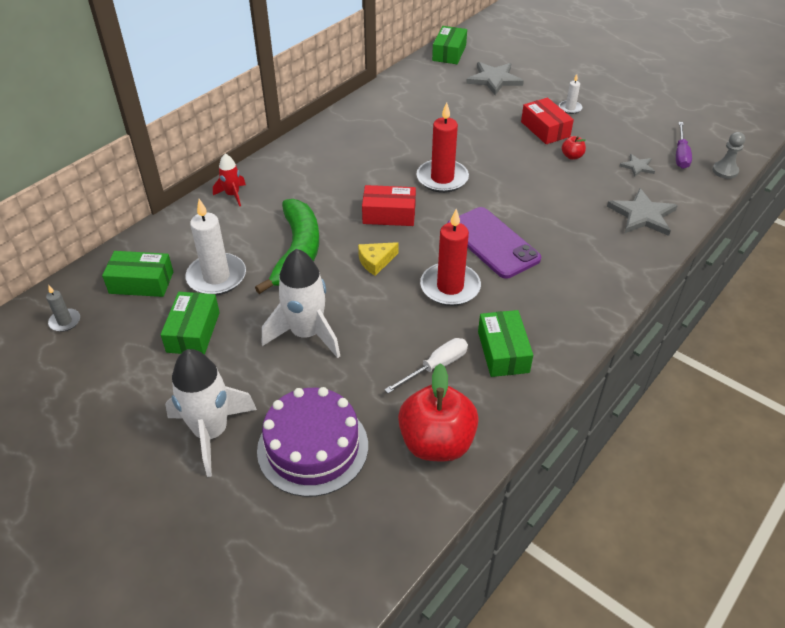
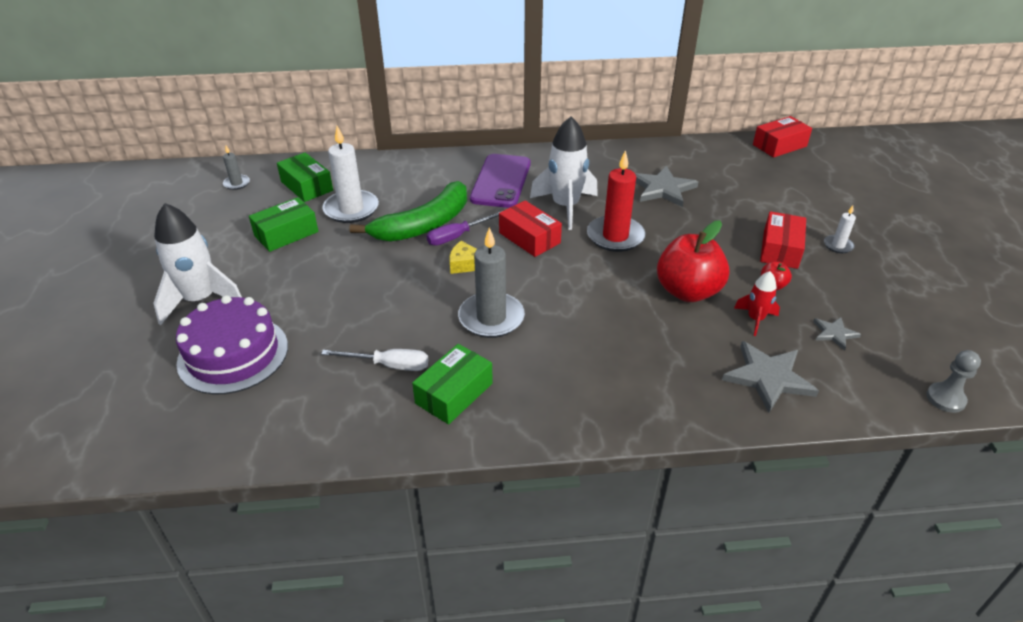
camera: 45 degrees right, 5 degrees down
(232, 195) = (442, 164): red rocket -> red rocket (755, 319)
(306, 333) = (345, 280): white rocket -> white rocket (565, 207)
(436, 443) = (304, 416): red apple -> red apple (687, 291)
(449, 53) = (779, 145): green box -> red box
(450, 287) = (491, 318): red candle -> grey candle
(492, 243) = (579, 308): purple phone -> purple phone (501, 181)
(494, 79) = (792, 185): grey star -> grey star (663, 189)
(680, 154) = (909, 352): purple screwdriver -> purple screwdriver (457, 236)

